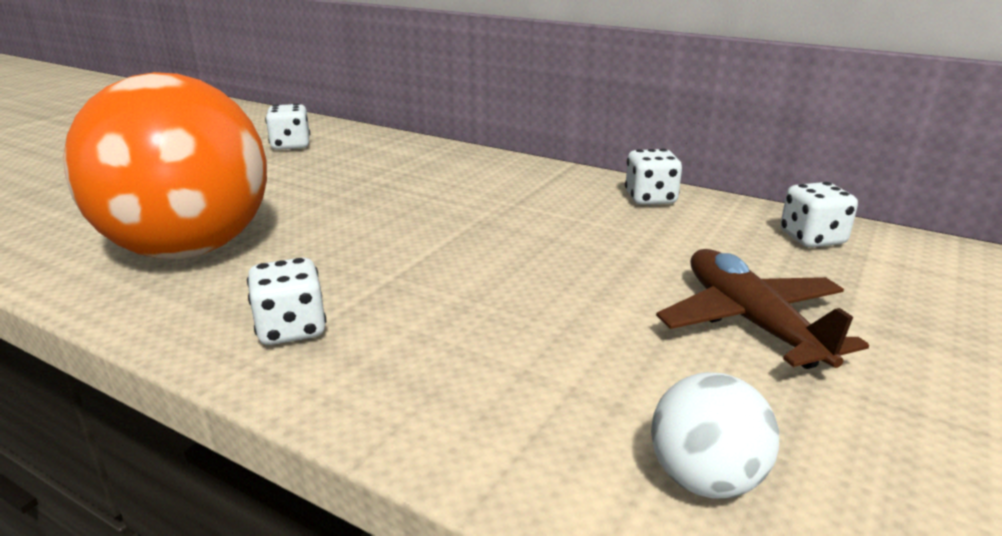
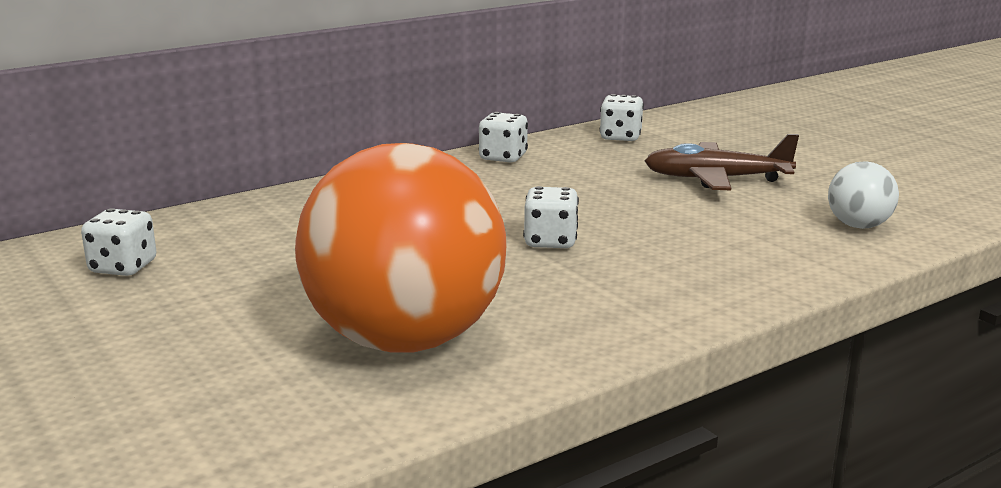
camera: 65 degrees left, 5 degrees down
(291, 329) = (621, 307): white dice -> white dice (550, 241)

